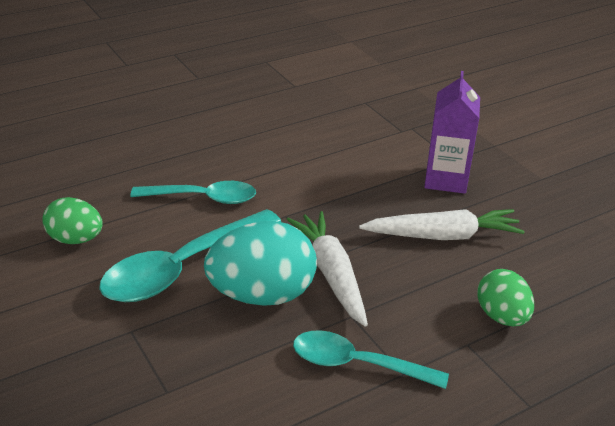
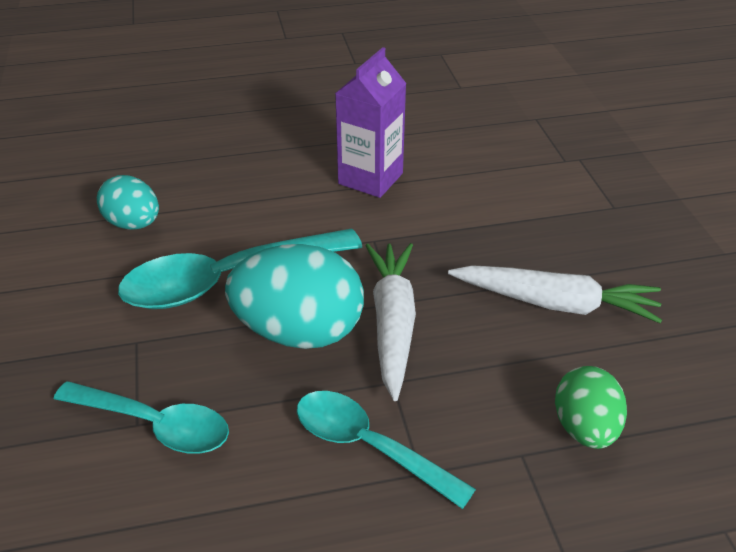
camera: 20 degrees right, 5 degrees up
(75, 239) = (133, 224): green egg -> turquoise egg
(203, 198) = (291, 202): turquoise spoon -> turquoise spoon (154, 425)
(446, 179) = (593, 231): purple carton -> purple carton (370, 178)

